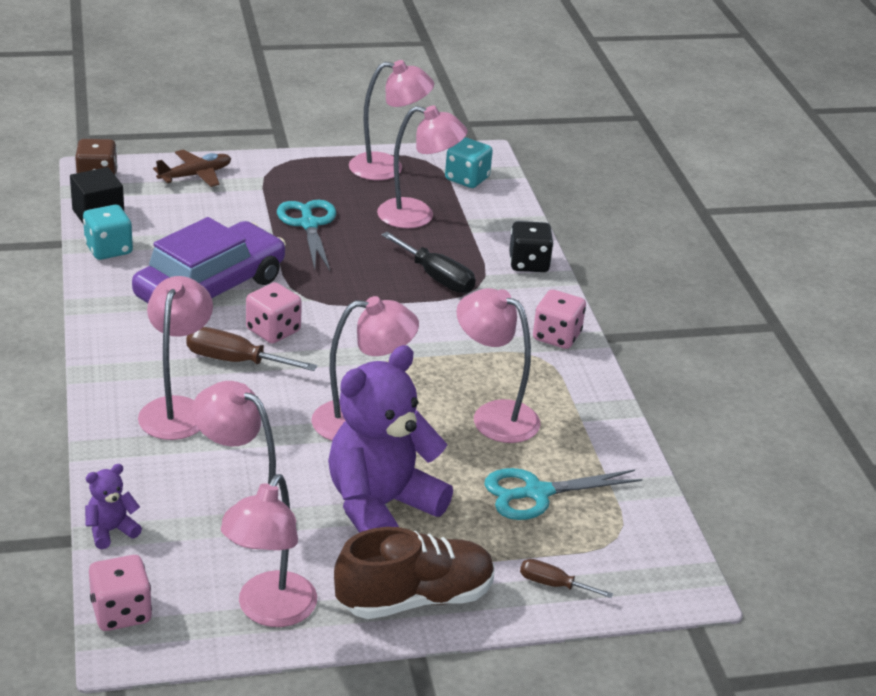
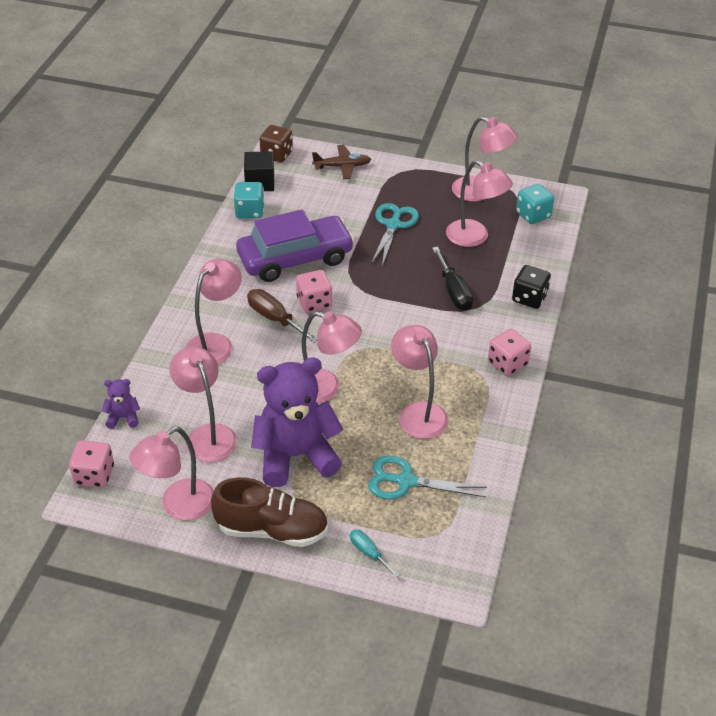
camera: 30 degrees right, 10 degrees up
(553, 584) = (368, 553): brown screwdriver -> turquoise screwdriver

